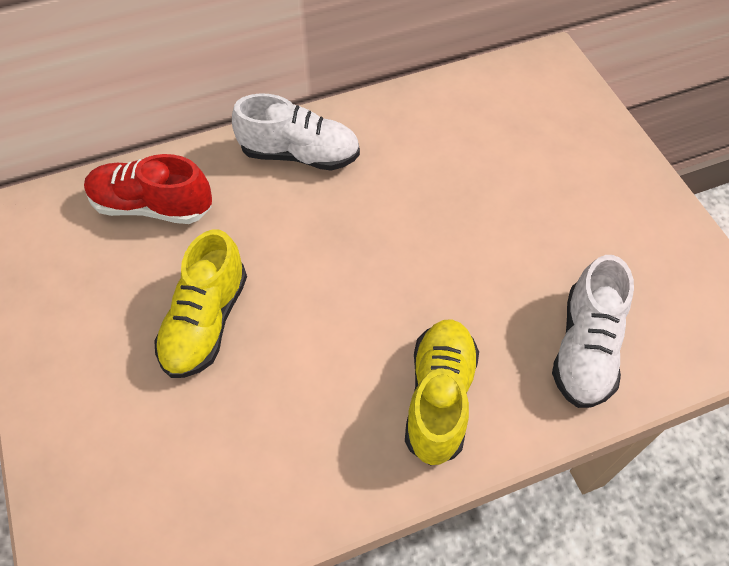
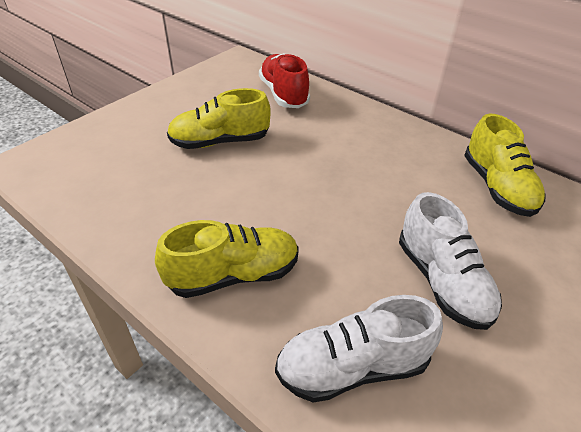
camera: 60 degrees right, 15 degrees down
(299, 154) = (379, 131): white shoe -> white shoe (442, 281)
(446, 116) = (497, 187): none -> yellow shoe

